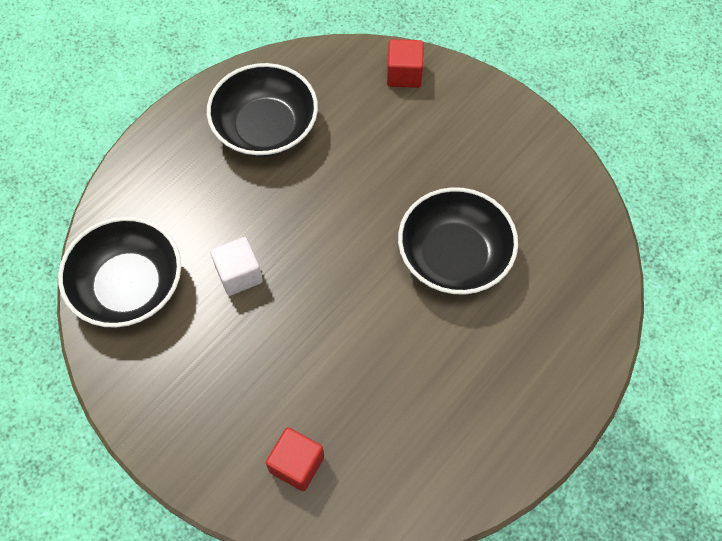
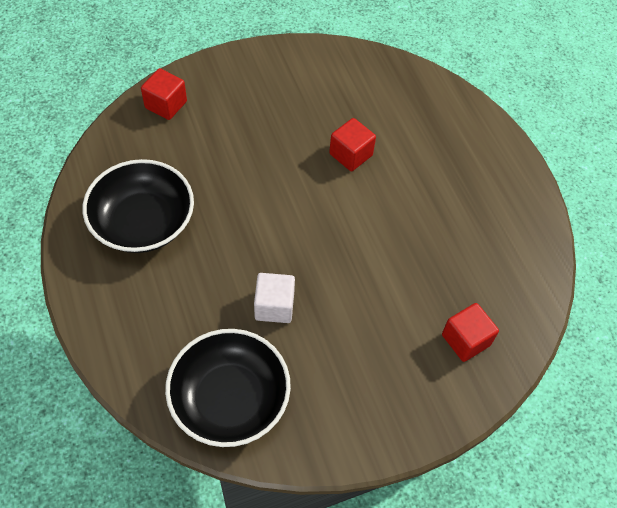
camera: 65 degrees left, 5 degrees down
(454, 255) = (351, 154): black bowl -> red cube

